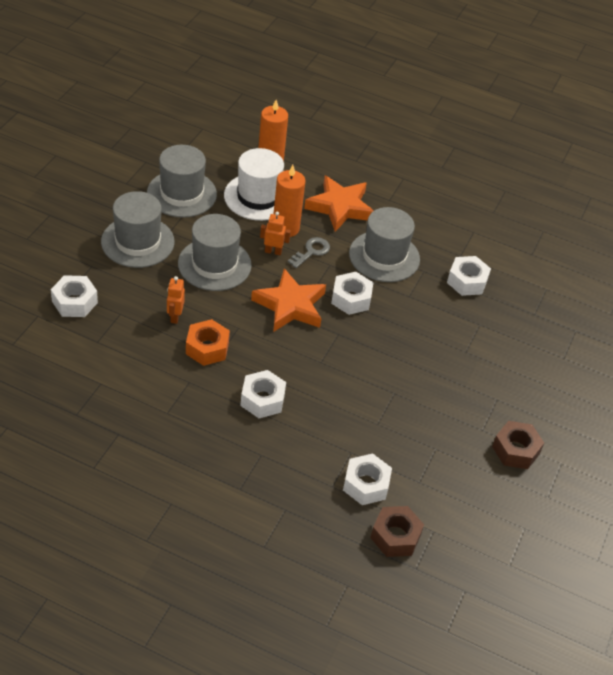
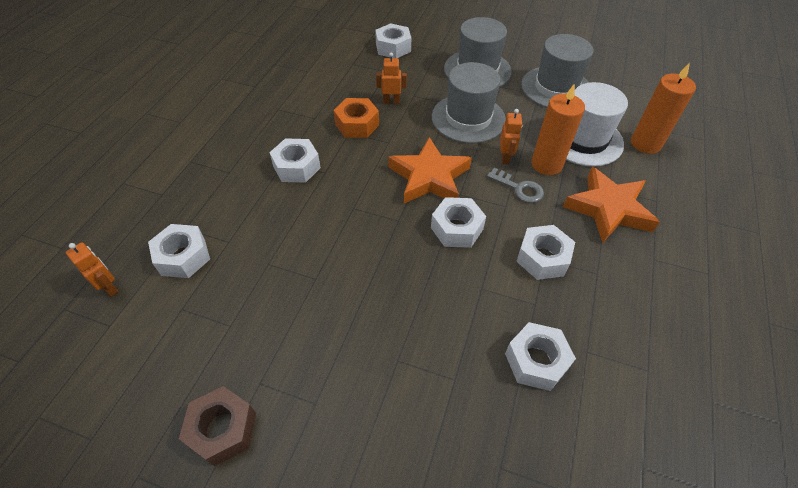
camera: 90 degrees right, 5 degrees up
(384, 256) = (542, 258): grey hat -> white nut
(395, 536) = (110, 287): brown nut -> orange robot

